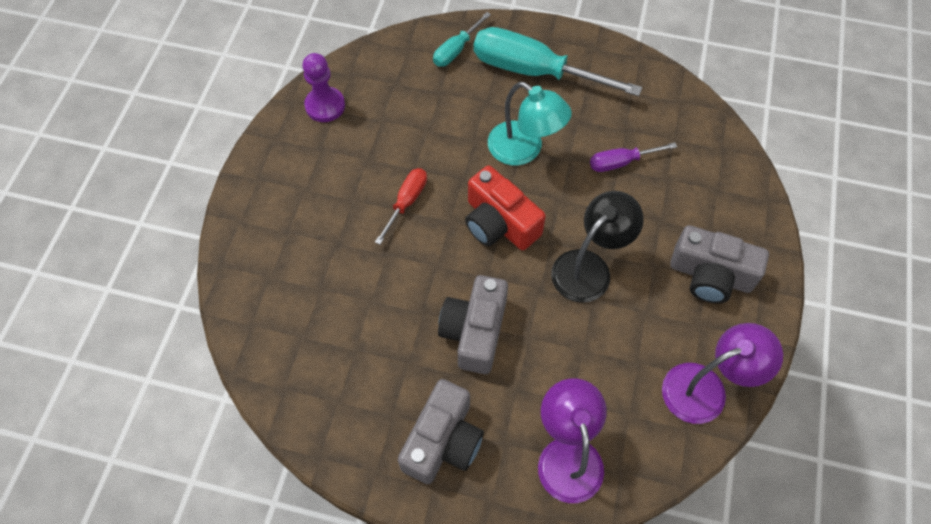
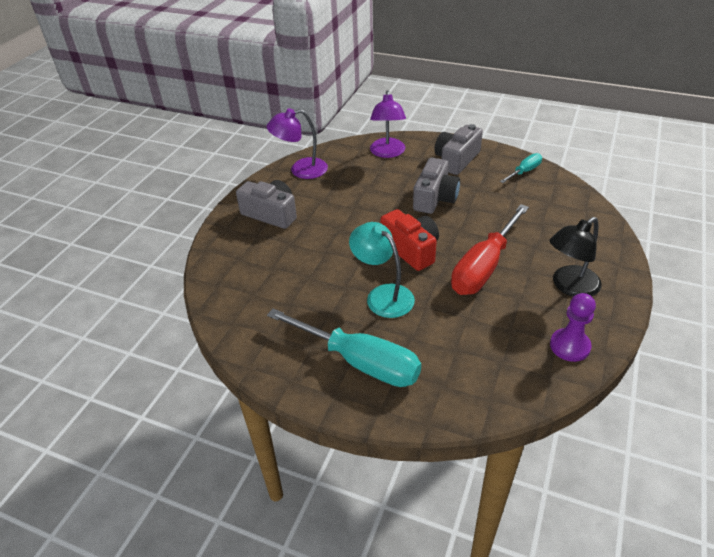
camera: 170 degrees left, 20 degrees down
(406, 202) = (484, 266): red screwdriver -> red screwdriver, size x2.02
(456, 50) = (437, 392): turquoise screwdriver -> turquoise screwdriver (524, 172)
(589, 267) = (351, 222): black lamp -> black lamp (569, 286)
(621, 162) = (304, 281): purple screwdriver -> none

